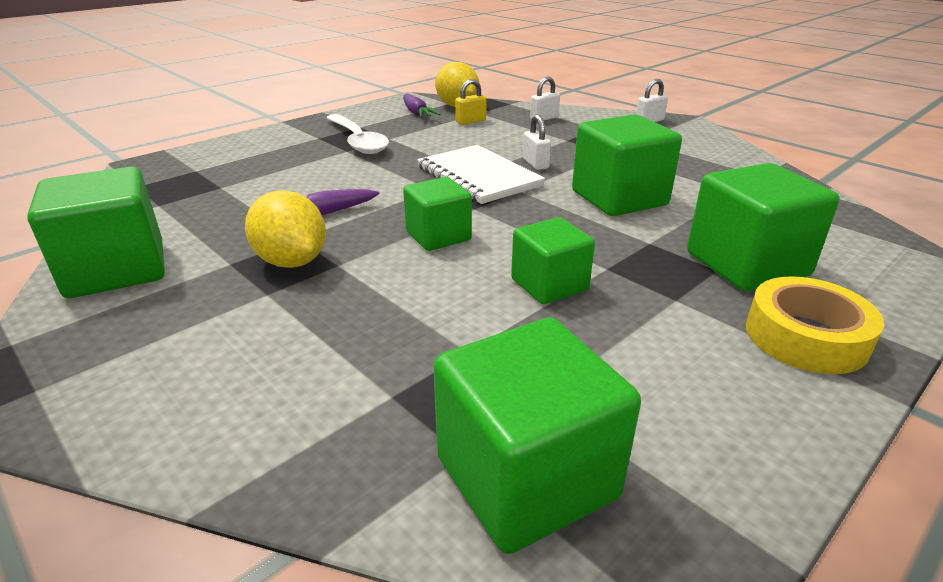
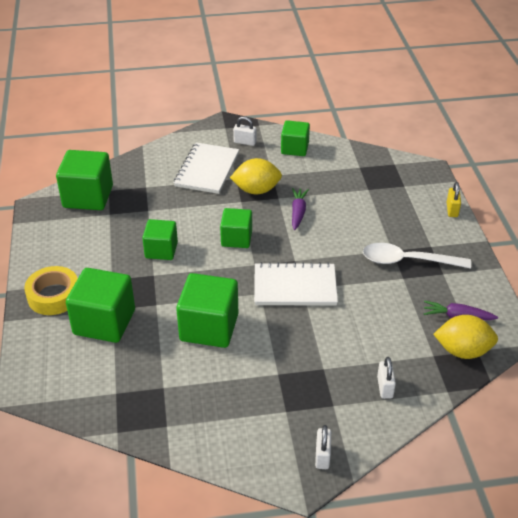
camera: 125 degrees right, 10 degrees up
(116, 270) = (294, 148): green cube -> green cube, size x0.63
(258, 338) = (207, 170): none -> white notebook
(471, 121) = (410, 337): yellow padlock -> yellow padlock (452, 210)
(535, 163) = (292, 323): white padlock -> white padlock (245, 142)

